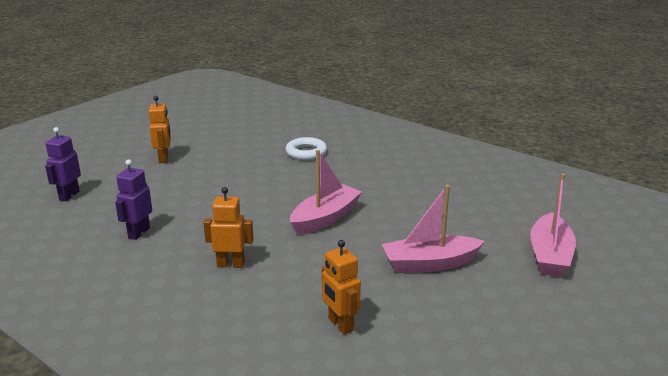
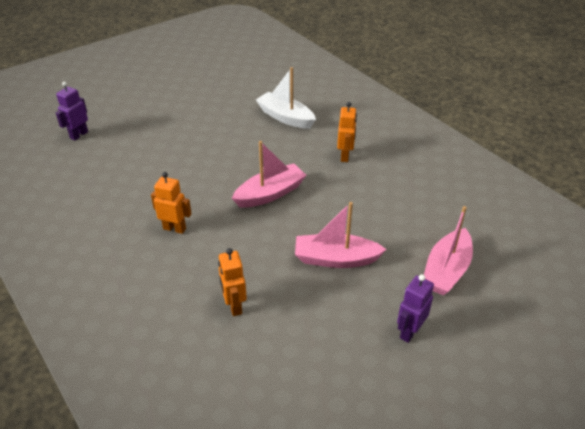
camera: 15 degrees right, 15 degrees up
(139, 233) = (117, 183): purple robot -> purple robot (409, 332)
(164, 158) = (165, 106): orange robot -> orange robot (345, 156)
(306, 152) = (285, 117): white ring -> white boat

